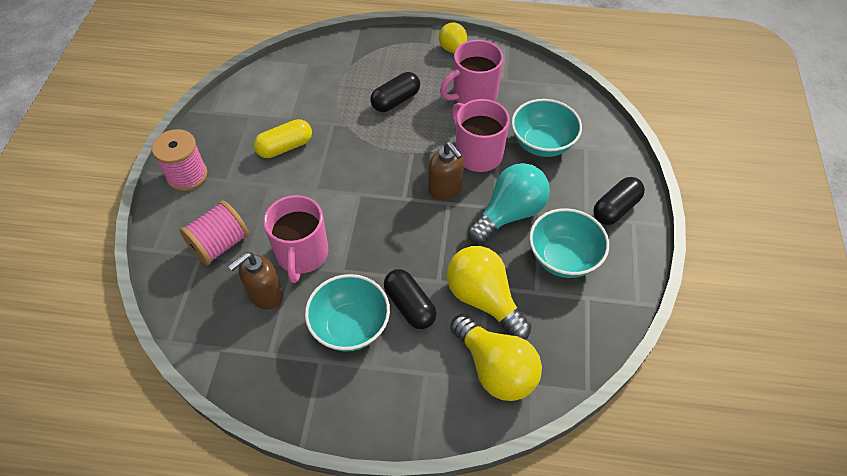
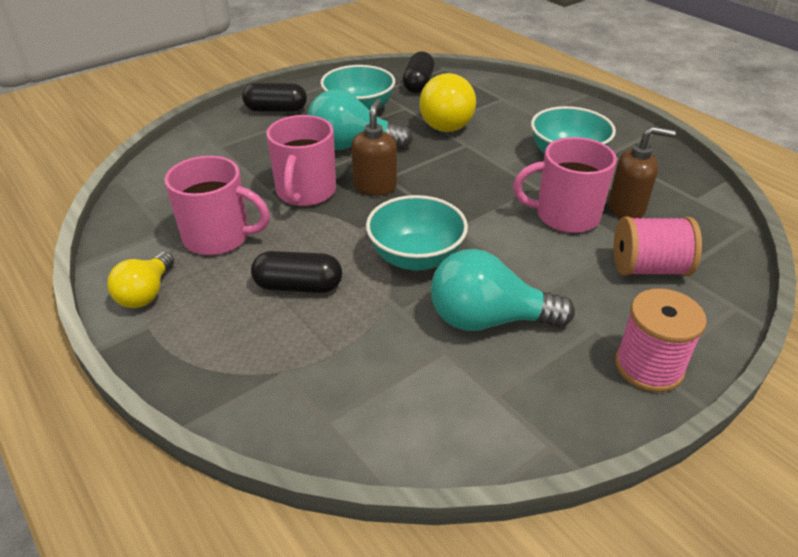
camera: 135 degrees left, 15 degrees down
(285, 147) = (488, 320): yellow capsule -> turquoise light bulb
(302, 254) = (565, 216): pink mug -> pink mug turned 135 degrees counterclockwise
(409, 306) = (506, 144): black capsule -> black capsule (418, 84)
(495, 368) = (486, 97): yellow light bulb -> none
(542, 144) = (243, 167): turquoise bowl -> turquoise bowl (416, 258)

